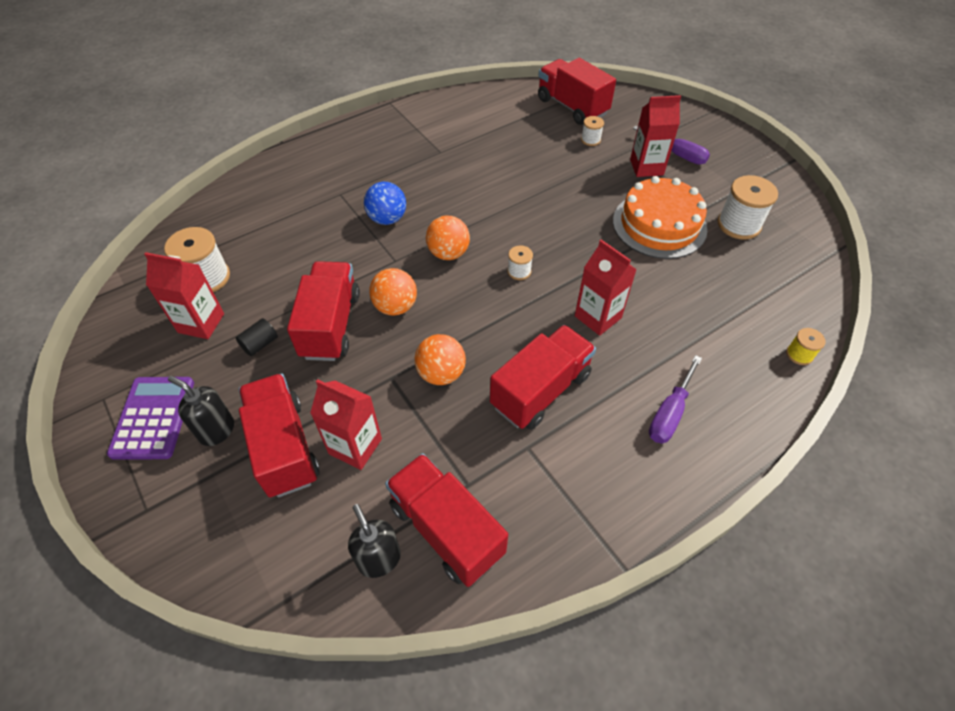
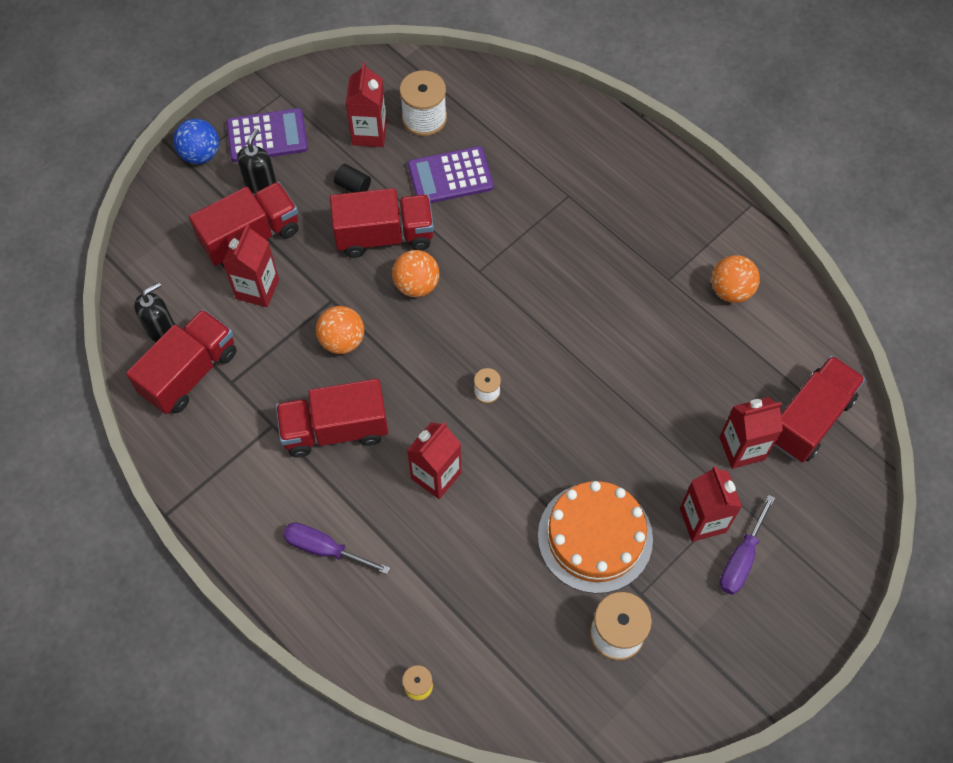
camera: 80 degrees right, 10 degrees up
(284, 267) = (450, 176): none -> purple calculator
(387, 219) = (539, 250): blue ball -> blue ball (200, 154)
(448, 253) = (499, 318): orange ball -> orange ball (731, 290)
(540, 390) = (335, 429): red truck -> red truck turned 135 degrees clockwise
(590, 140) = (742, 448): white spool -> red carton

